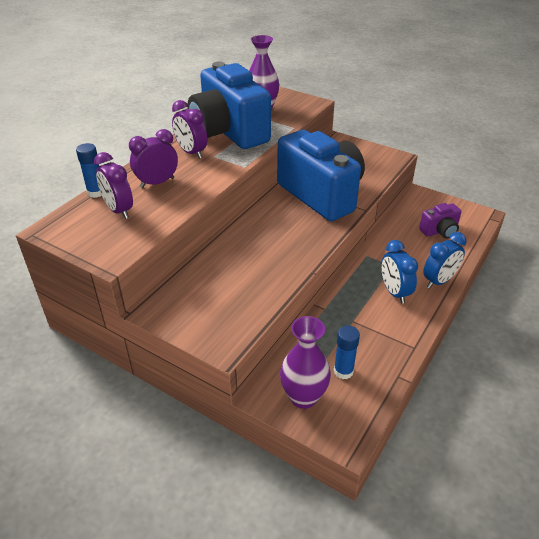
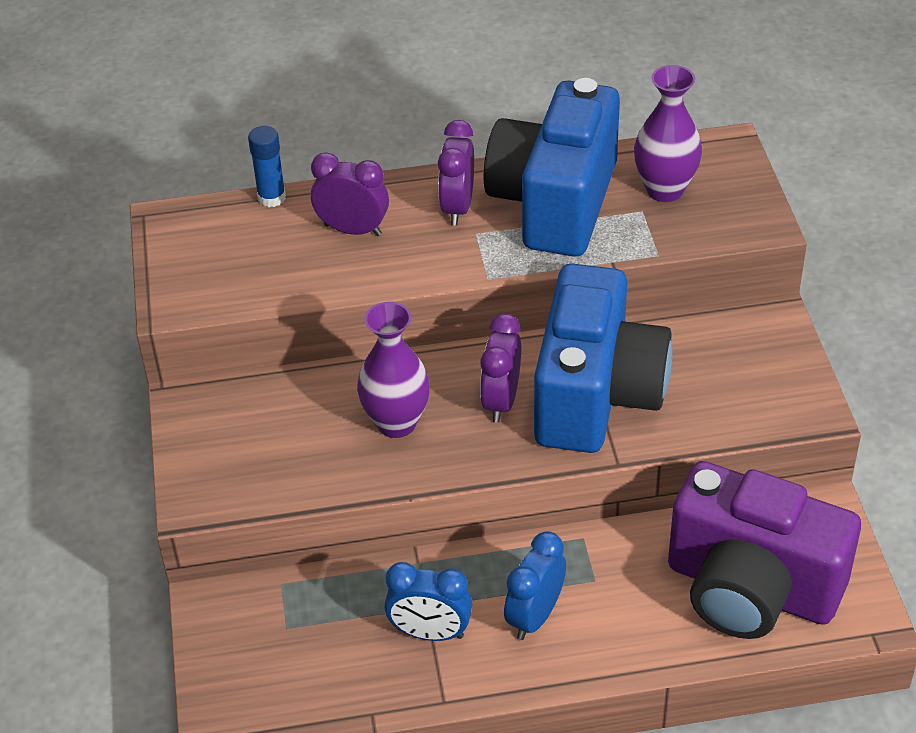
camera: 50 degrees right, 5 degrees up
(119, 210) = (260, 243): purple clock -> purple clock (501, 401)
(303, 397) = (242, 640): purple vase -> purple vase (396, 423)
(343, 371) = (323, 652): blue glue stick -> none
(439, 231) = (751, 588): purple camera -> purple camera, size x2.26
(439, 281) = (619, 653): blue clock -> blue clock (430, 633)

